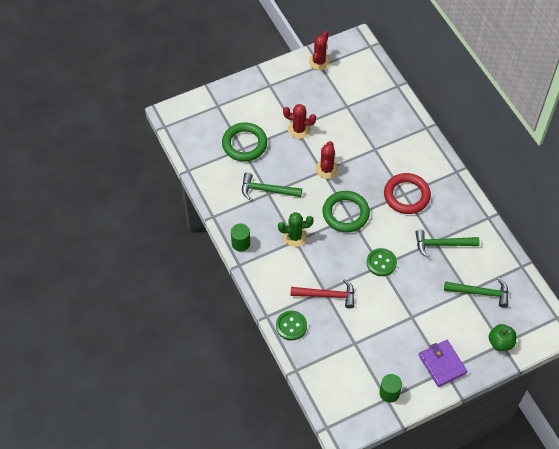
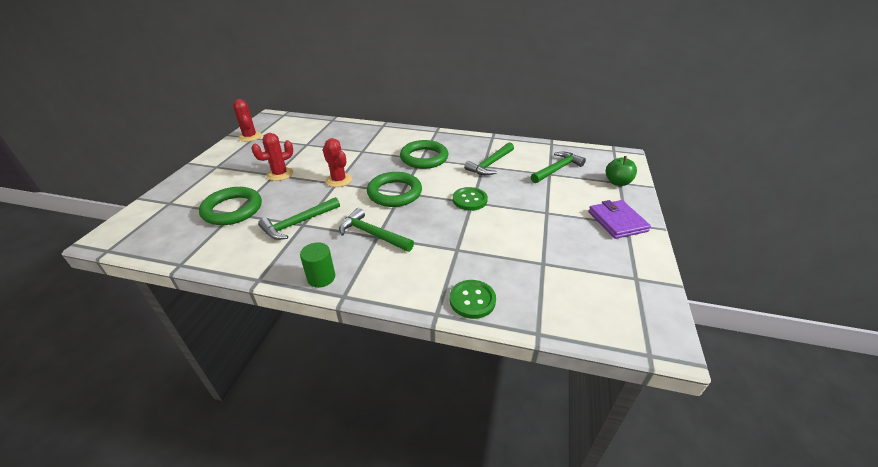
camera: 50 degrees left, 20 degrees down
(295, 236) = (372, 234): green cactus -> green hammer
(327, 295) = (464, 250): red hammer -> none
(389, 393) = (629, 272): green cylinder -> none
(406, 195) = (424, 158): red ring -> green ring
(442, 364) = (617, 221): purple wallet -> purple wallet turned 60 degrees clockwise

